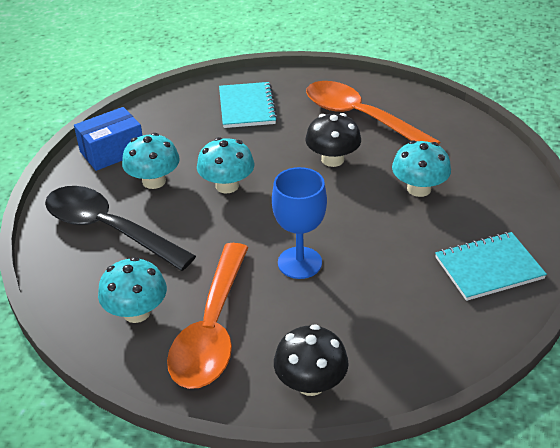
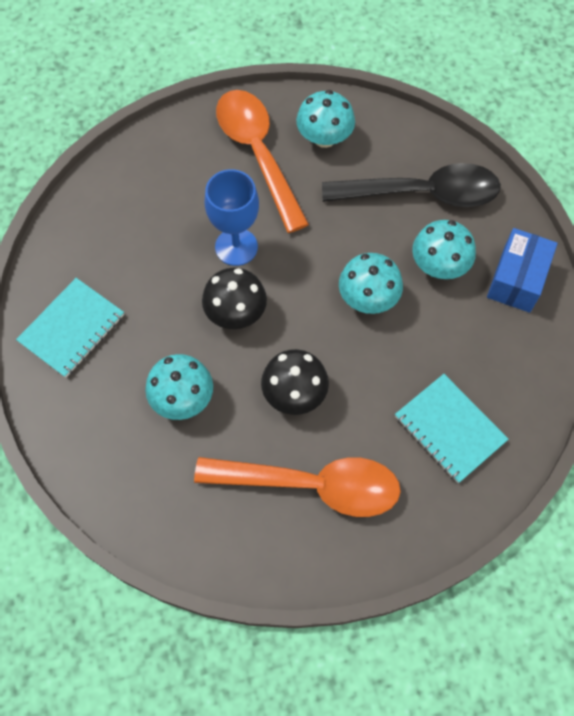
camera: 145 degrees right, 25 degrees up
(310, 383) = (158, 152): black mushroom -> black mushroom (236, 313)

